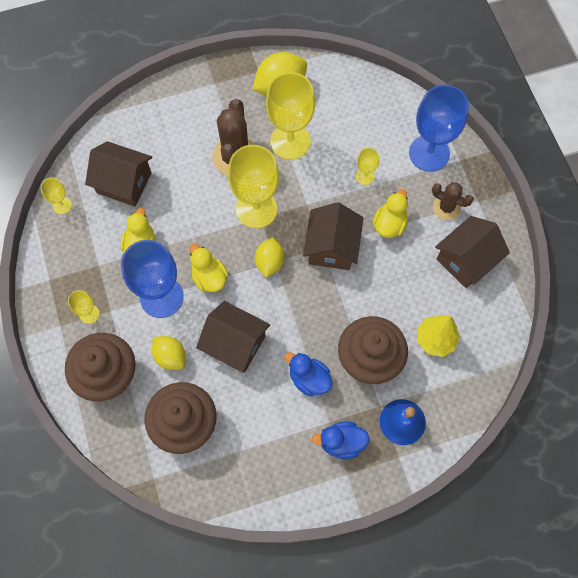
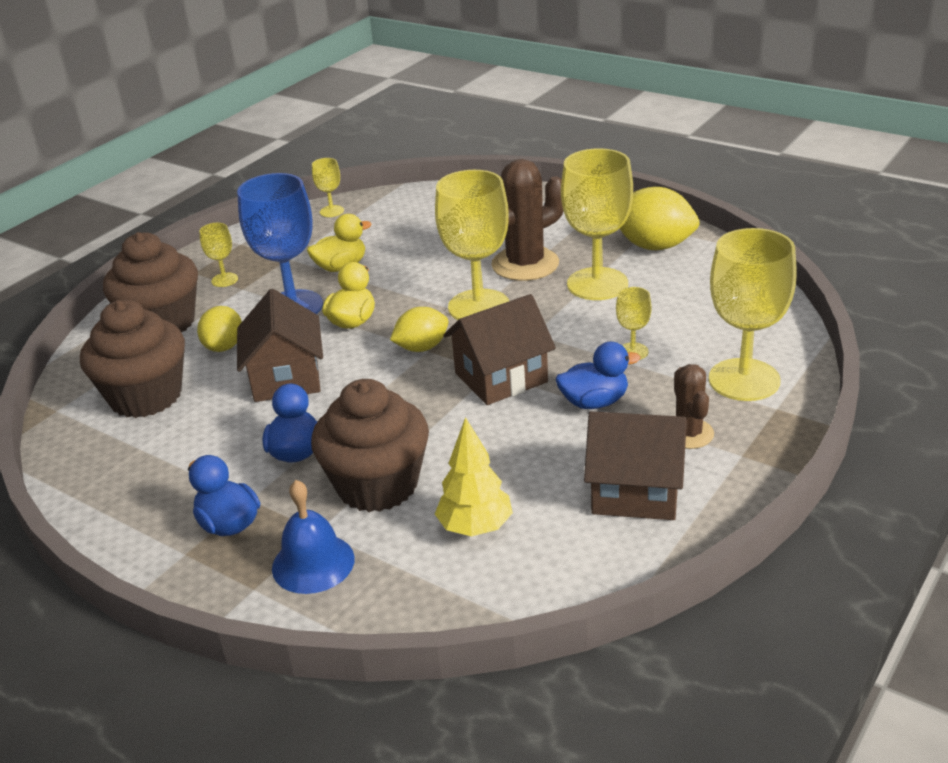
camera: 55 degrees right, 35 degrees down
(124, 183) = (401, 226): brown house -> none
(389, 224) = (594, 402): yellow duck -> blue duck
(429, 153) = (744, 380): blue goblet -> yellow goblet

